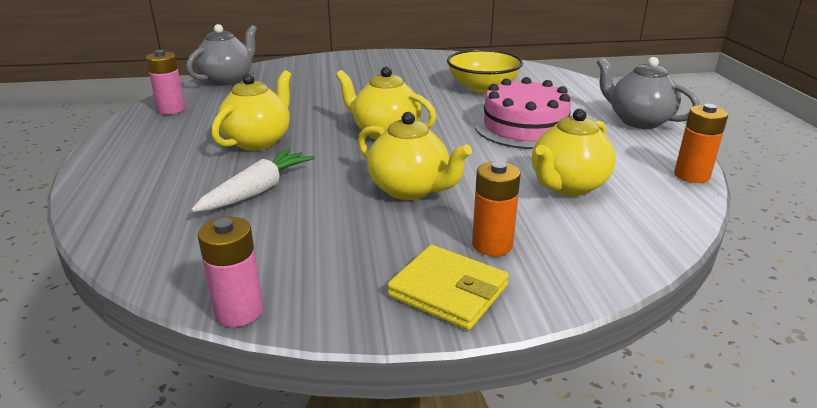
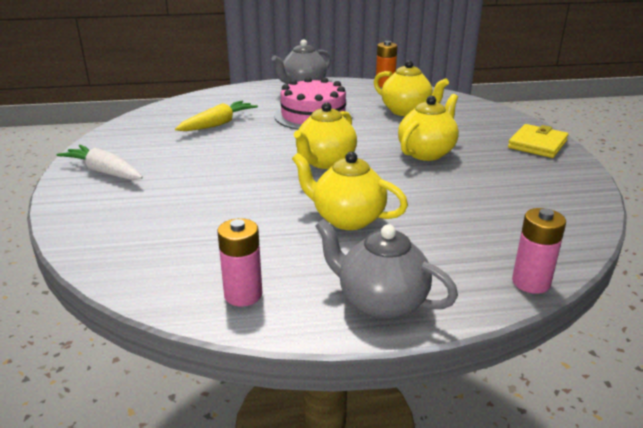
camera: 90 degrees left, 0 degrees up
(227, 80) = (128, 267): grey teapot -> grey teapot (381, 302)
(239, 311) = (599, 197): pink battery -> pink battery (531, 282)
(257, 191) = (449, 208): white carrot -> white carrot (104, 172)
(483, 87) = (218, 124): yellow bowl -> yellow carrot
(492, 245) = (486, 133): orange battery -> none

